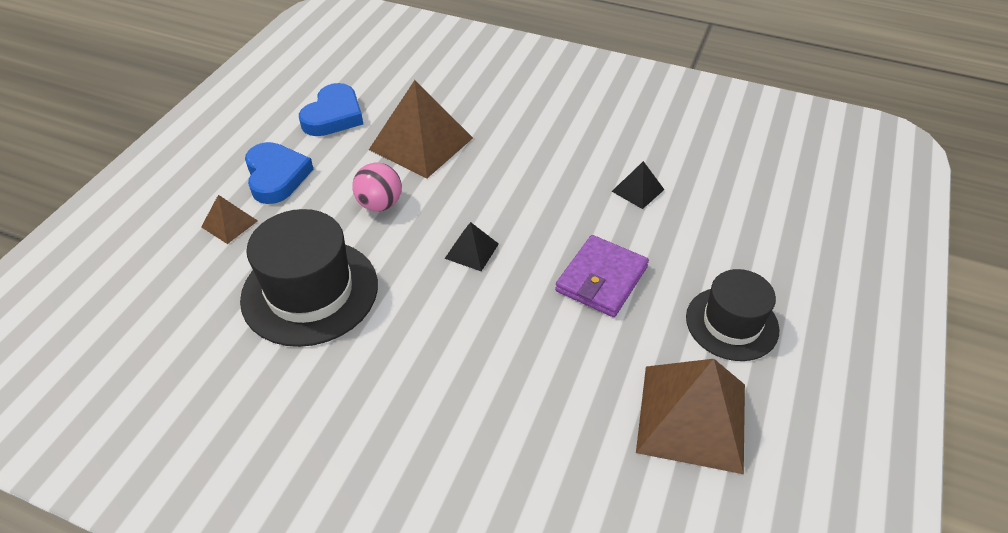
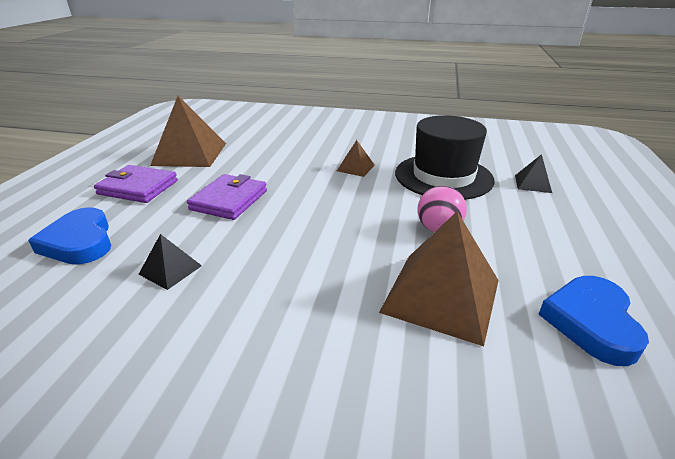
camera: 170 degrees right, 15 degrees down
(229, 224) = (551, 203): brown pyramid -> brown pyramid (355, 168)
(276, 176) = (562, 241): blue heart -> blue heart (79, 242)
(472, 251) = (337, 206): black pyramid -> black pyramid (532, 183)
(732, 323) = (138, 187): black hat -> purple wallet

